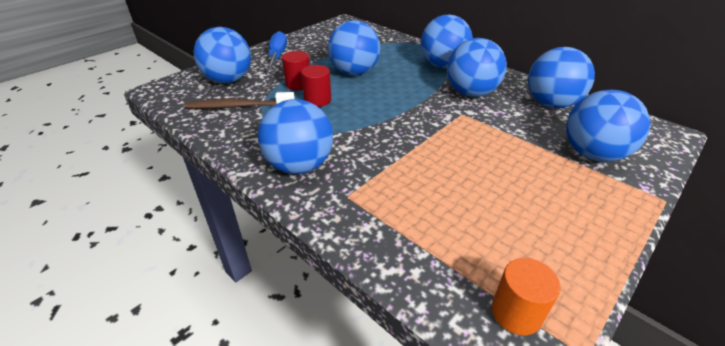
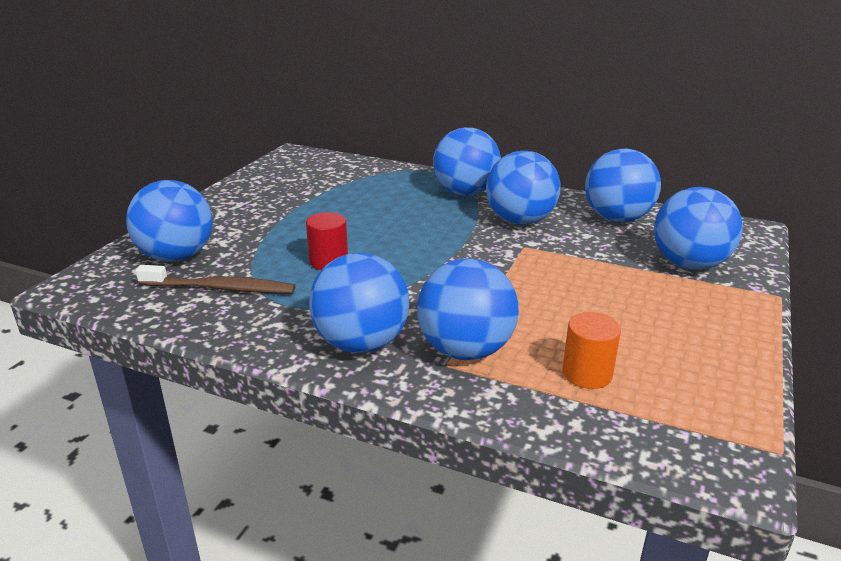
camera: 20 degrees left, 10 degrees down
(239, 106) = (220, 288): brown toothbrush -> brown toothbrush turned 150 degrees counterclockwise
(277, 56) = (227, 213): blue screwdriver -> none
(298, 84) = (286, 246): red cylinder -> none
(354, 72) = (355, 219): blue ball -> blue ball (465, 350)
(516, 312) = (699, 433): orange cylinder -> orange cylinder (587, 374)

